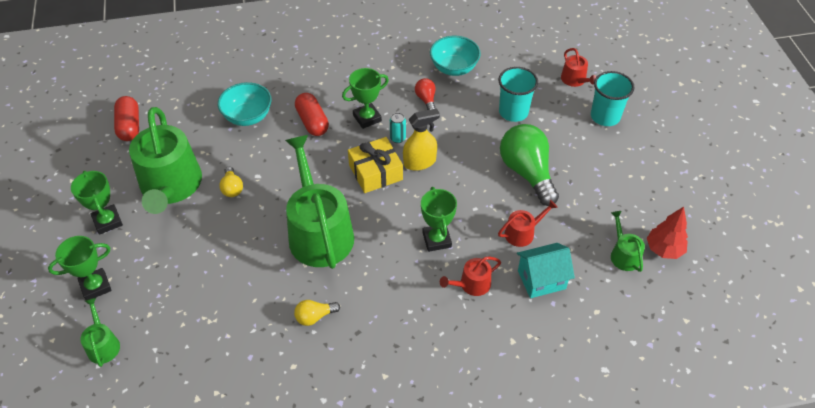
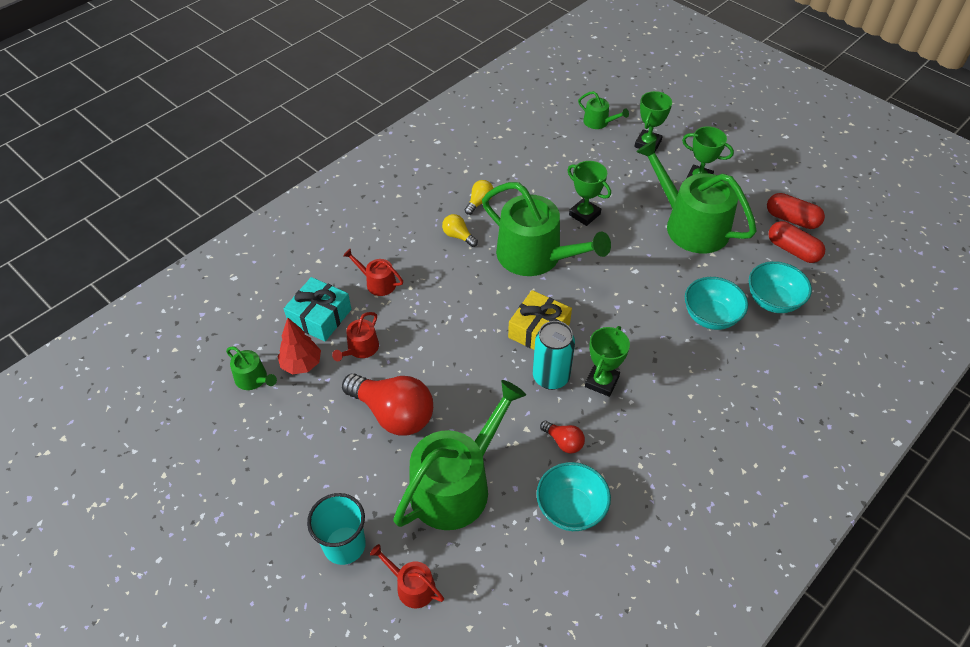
camera: 145 degrees right, 0 degrees up
(194, 103) = (772, 301): none -> turquoise bowl
(232, 188) = (642, 250): yellow light bulb -> yellow light bulb (458, 236)
(312, 122) = (648, 346): red capsule -> red capsule (791, 219)
(398, 138) = (551, 377): turquoise can -> turquoise can, size x1.96
(420, 162) = (507, 364): yellow spray bottle -> none
(436, 240) = (433, 302): green trophy -> green trophy (584, 214)
(471, 284) = (377, 283): red watering can -> red watering can turned 90 degrees counterclockwise
(513, 112) = (456, 484): turquoise cup -> green watering can
(527, 172) = (393, 414): green light bulb -> red light bulb
(541, 279) = (320, 317): turquoise house -> turquoise gift
(663, 250) = (214, 405): red tree -> red tree (302, 364)

